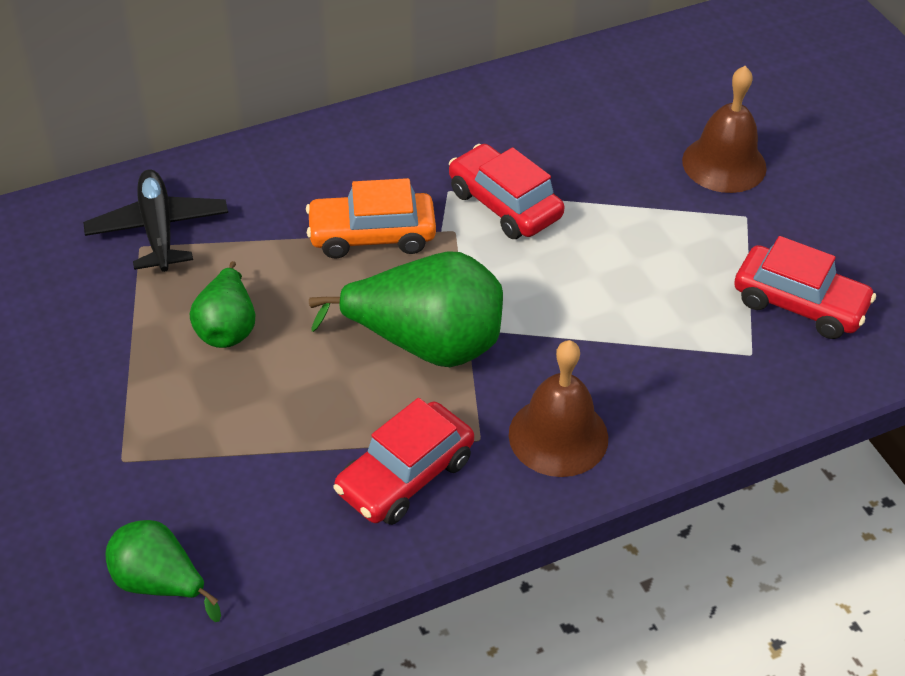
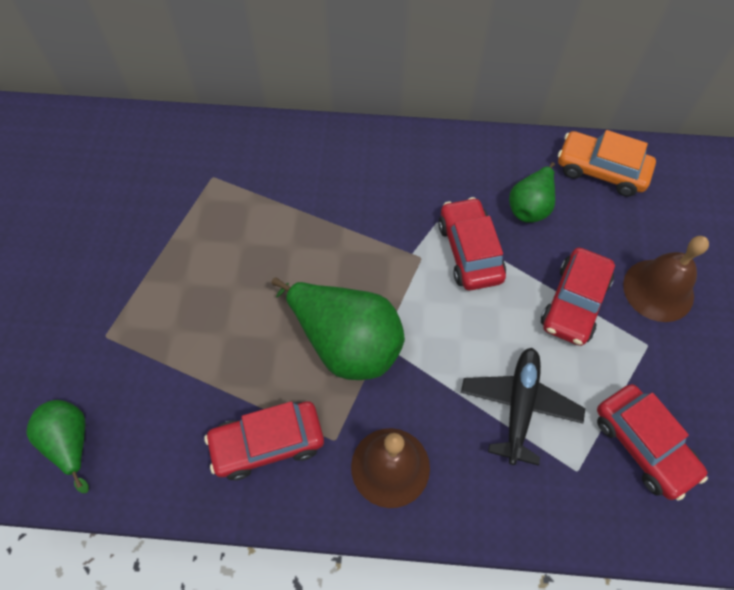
camera: 30 degrees right, 15 degrees up
(159, 230) = (231, 169): black plane -> black plane (519, 406)
(227, 327) = (227, 265): green pear -> green pear (530, 206)
(372, 235) = (363, 235): orange car -> orange car (601, 170)
(648, 208) = (574, 303): none -> red car

